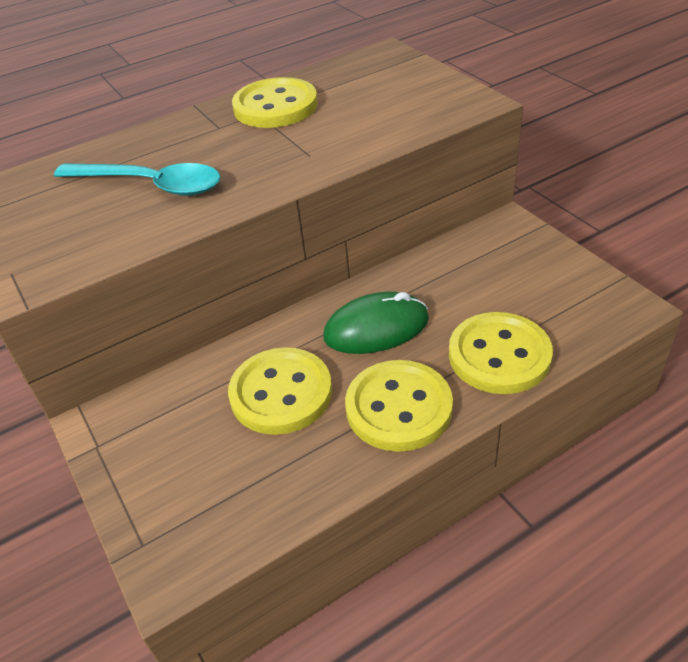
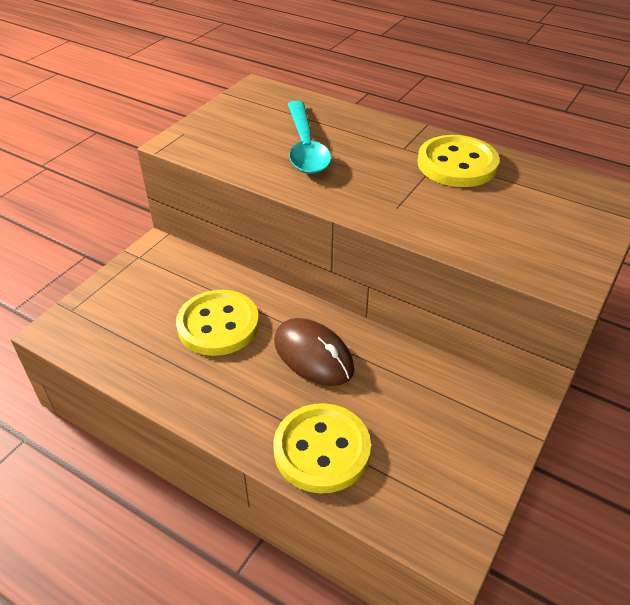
camera: 60 degrees right, 0 degrees up
(376, 328) = (313, 355): green mouse -> brown mouse
(398, 408) = (231, 398): yellow button -> none

